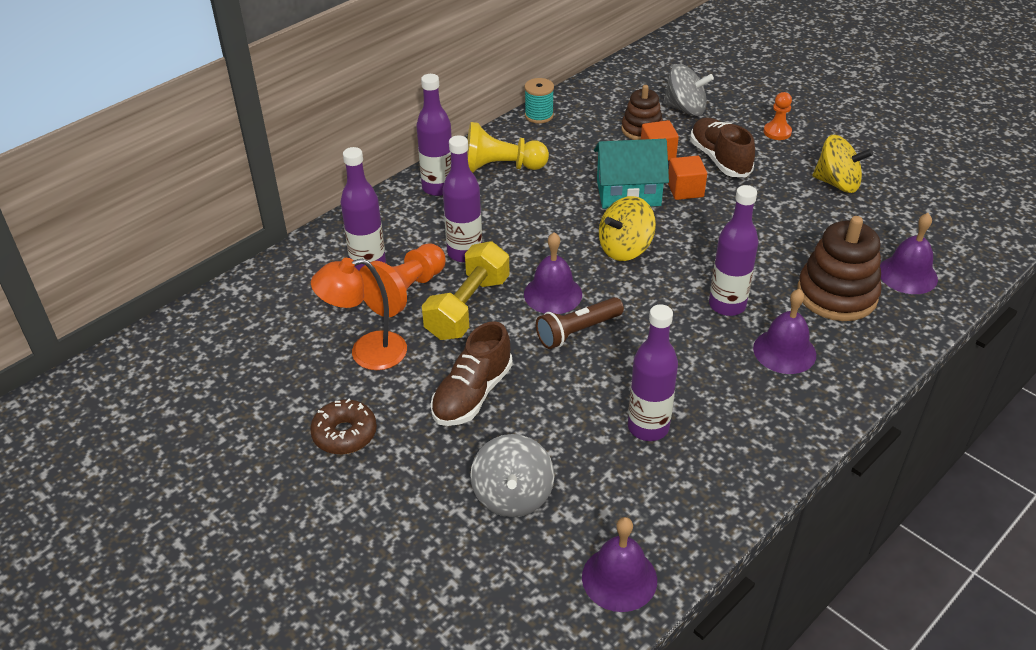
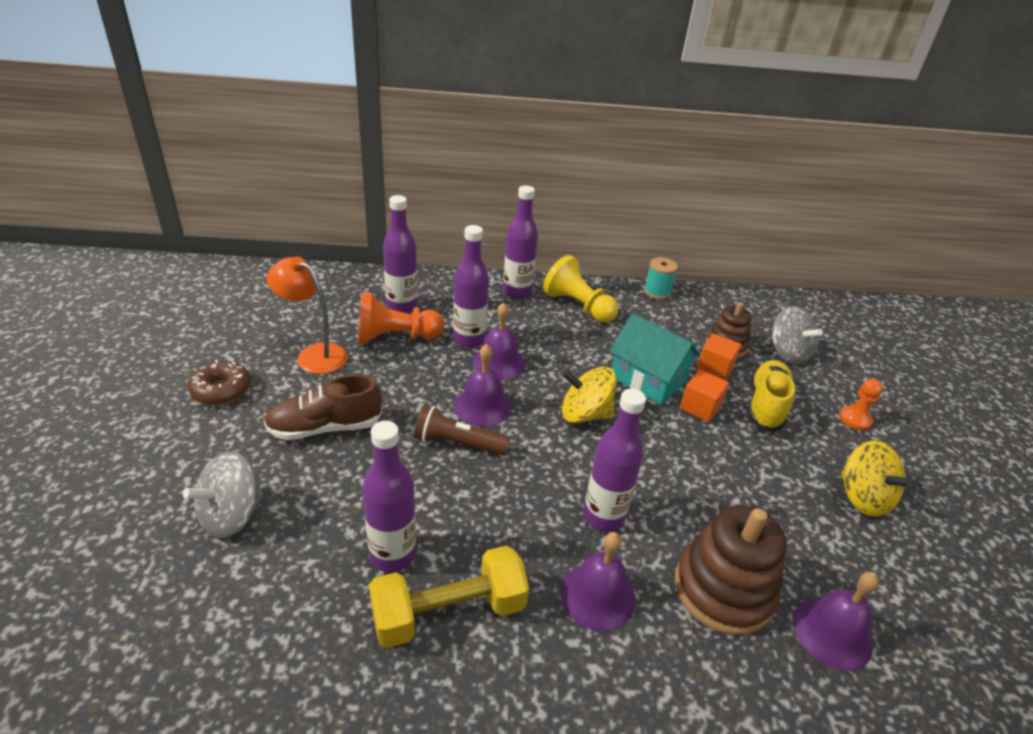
camera: 40 degrees right, 5 degrees down
(468, 307) = (415, 373): yellow dumbbell -> yellow dumbbell (449, 612)
(619, 578) = (182, 650): purple bell -> purple bell (499, 363)
(719, 159) = (766, 405): brown shoe -> yellow shoe

